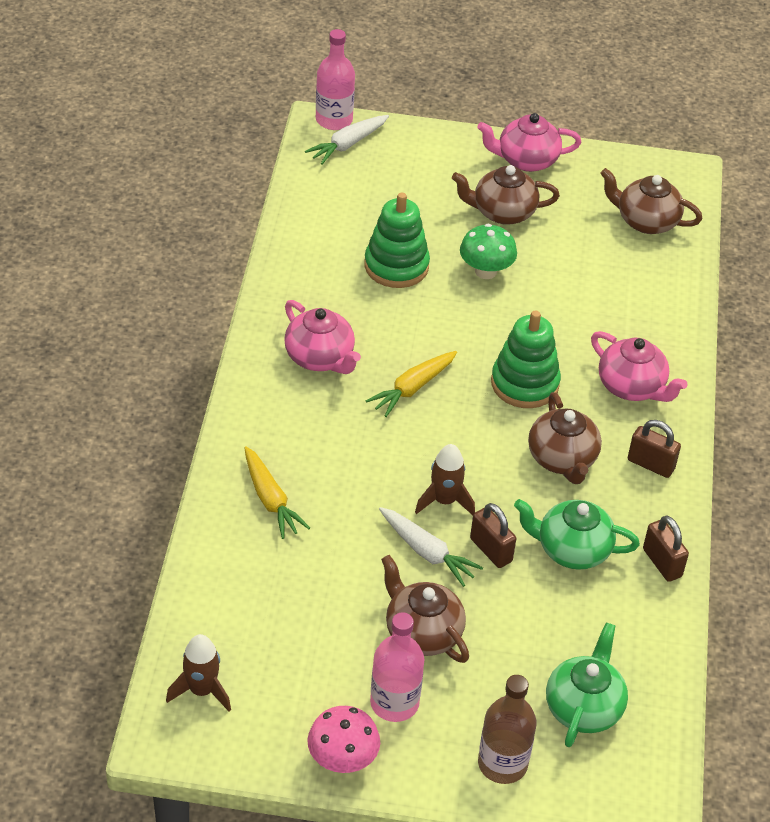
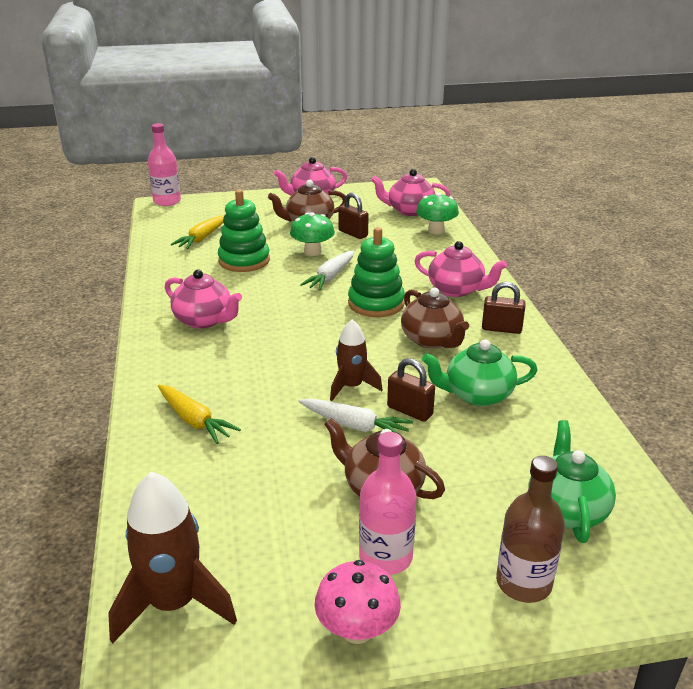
camera: 15 degrees left, 15 degrees down
(201, 690) = (173, 603): brown rocket -> brown rocket, size x1.59
(348, 144) = (182, 210): white carrot -> white carrot (330, 277)
(412, 388) = (289, 323): yellow carrot -> yellow carrot (202, 238)
(646, 221) = (409, 210): brown teapot -> pink teapot
(661, 271) = (436, 230): none -> green mushroom
(662, 563) = (555, 386): brown padlock -> brown padlock (353, 233)

